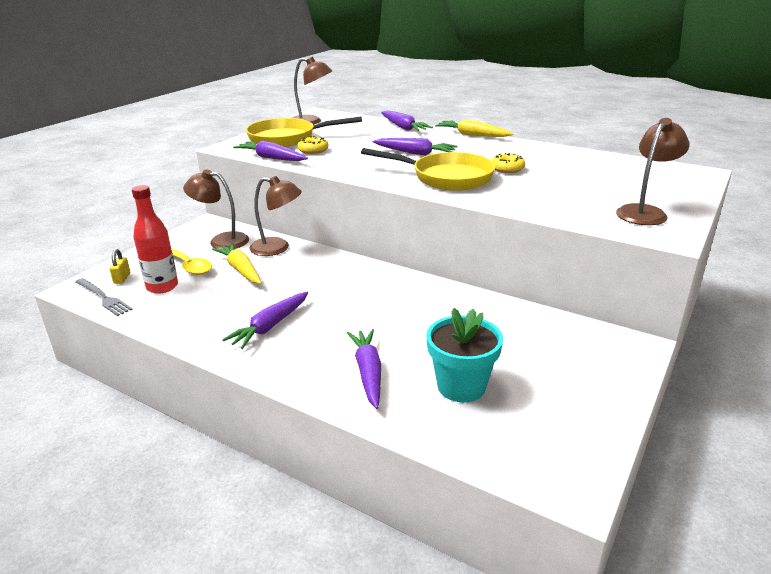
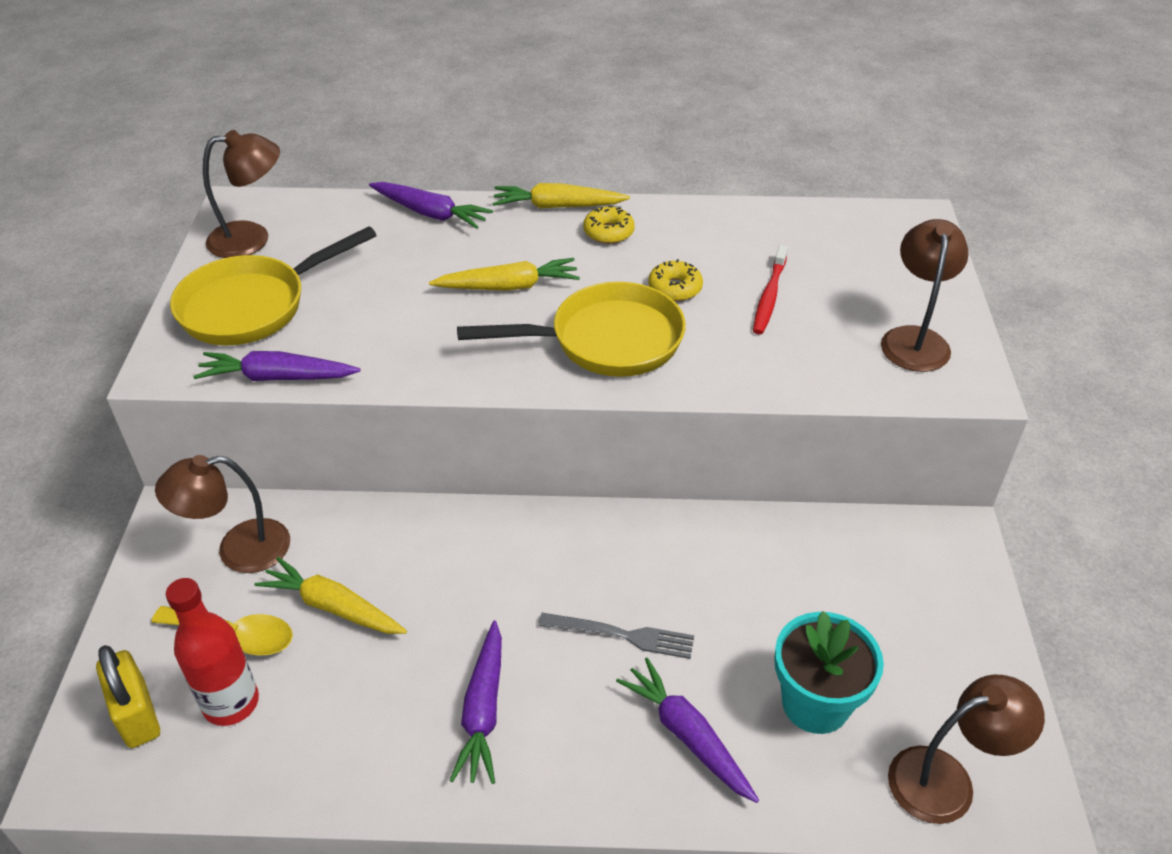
camera: 30 degrees left, 15 degrees up
(103, 298) = (146, 775): grey fork -> grey fork (621, 635)
(122, 278) = (137, 715): yellow padlock -> yellow padlock, size x1.74
(277, 248) = (352, 531): brown lamp -> brown lamp (946, 779)
(313, 150) = (331, 330): yellow donut -> yellow donut (608, 232)
(415, 153) = (509, 286): purple carrot -> yellow carrot
(562, 181) = (769, 297): none -> red toothbrush

